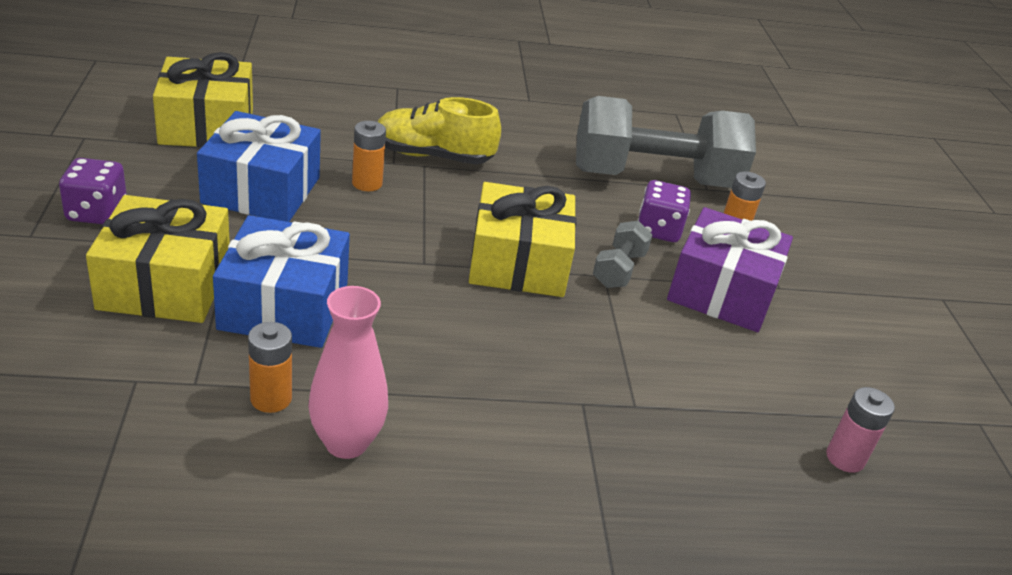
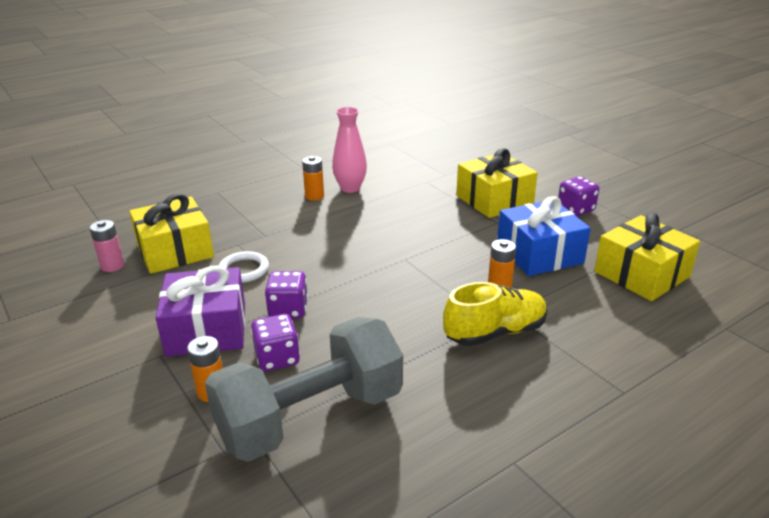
camera: 155 degrees right, 5 degrees down
(271, 398) = (394, 188): orange battery -> orange battery (314, 196)
(284, 306) = (437, 213): blue gift -> none
(518, 262) = (354, 284): yellow gift -> yellow gift (175, 251)
(619, 269) = (288, 310): grey dumbbell -> purple dice
(645, 351) = (244, 270): none -> white ring

